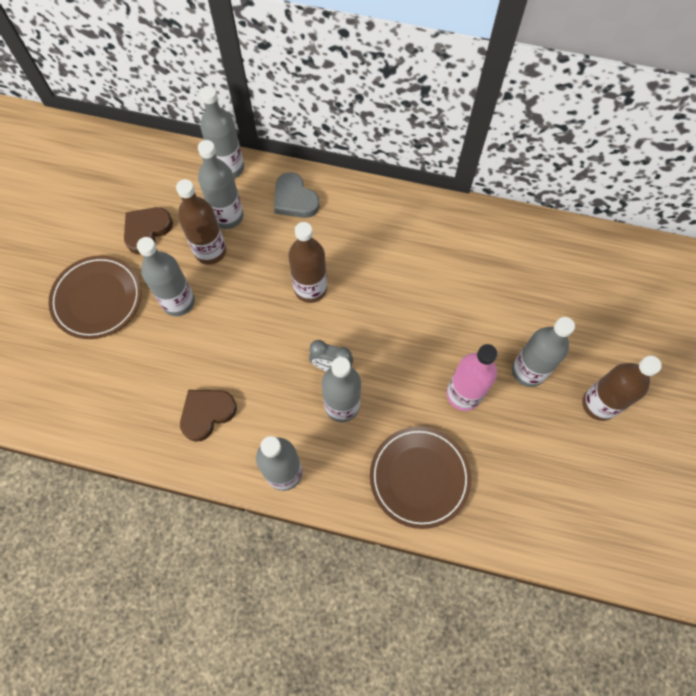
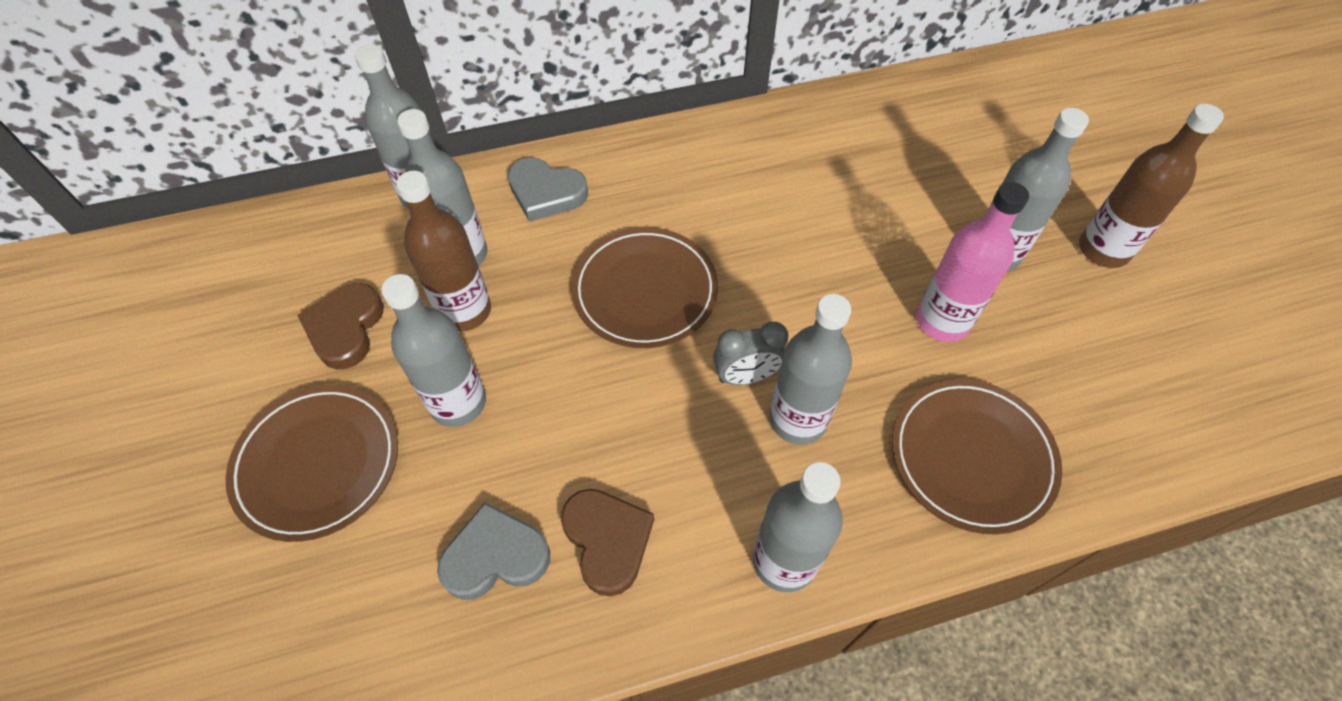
camera: 30 degrees left, 10 degrees down
(151, 391) = (495, 556): none -> grey heart
(207, 413) = (607, 540): brown heart -> brown heart turned 135 degrees clockwise
(310, 289) = (645, 291): brown bottle -> brown plate

